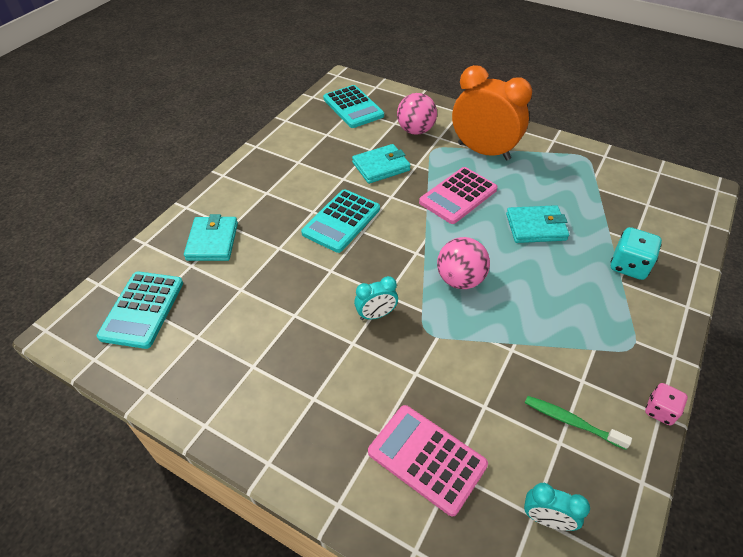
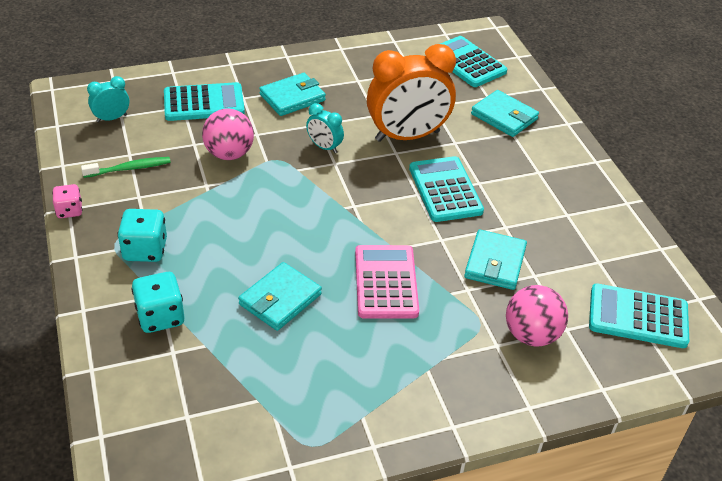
camera: 130 degrees right, 5 degrees down
(335, 393) = (292, 97): none -> turquoise wallet
(376, 315) = (324, 147): turquoise clock -> turquoise clock turned 75 degrees counterclockwise
(427, 458) = (204, 103): pink calculator -> turquoise calculator
(460, 280) = (294, 207): pink ball -> pink ball (229, 154)
(483, 151) = (428, 361): orange clock -> orange clock (407, 136)
(609, 323) = (145, 250): none -> turquoise dice

